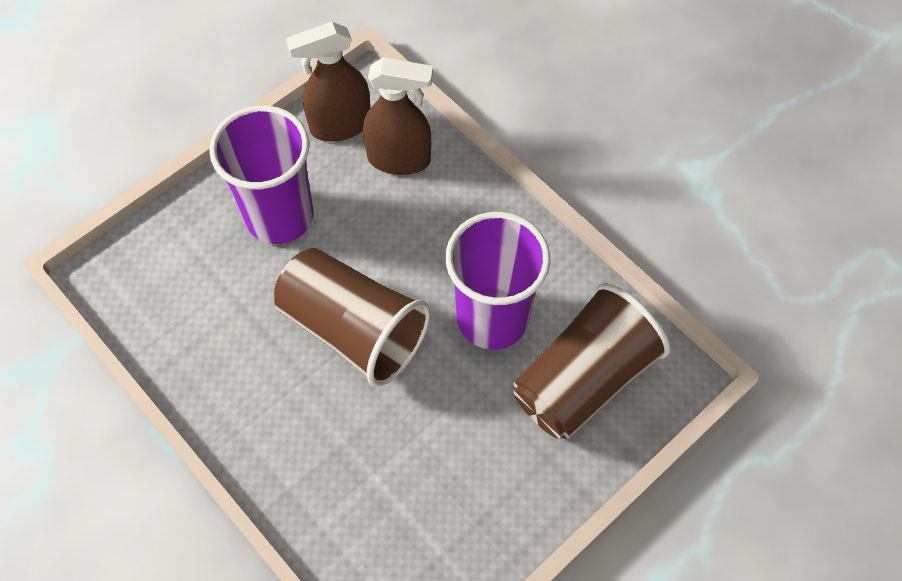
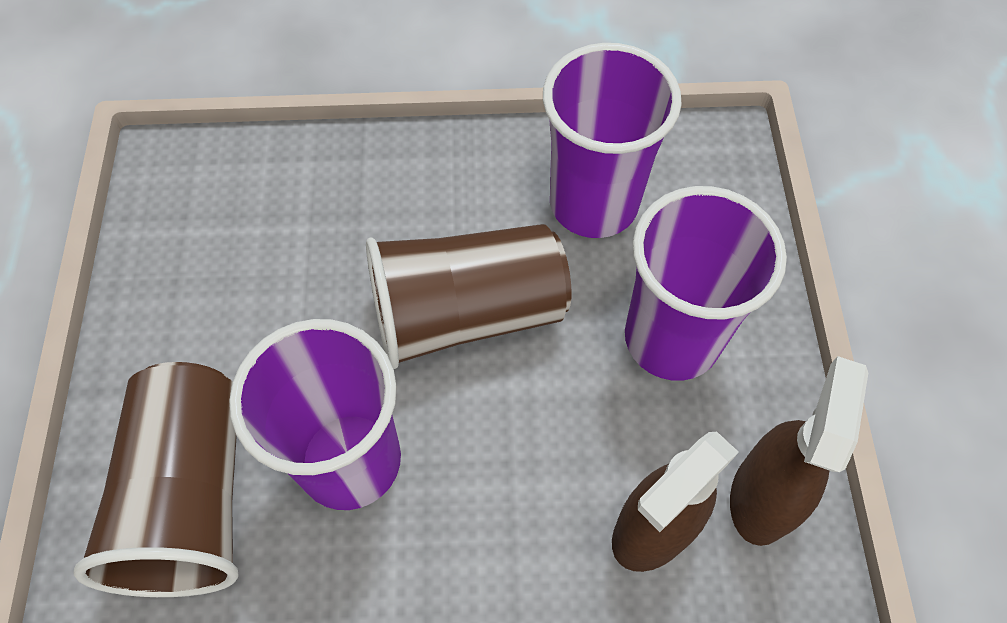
camera: 130 degrees right, 0 degrees up
(213, 318) = (593, 203): none -> purple cup

